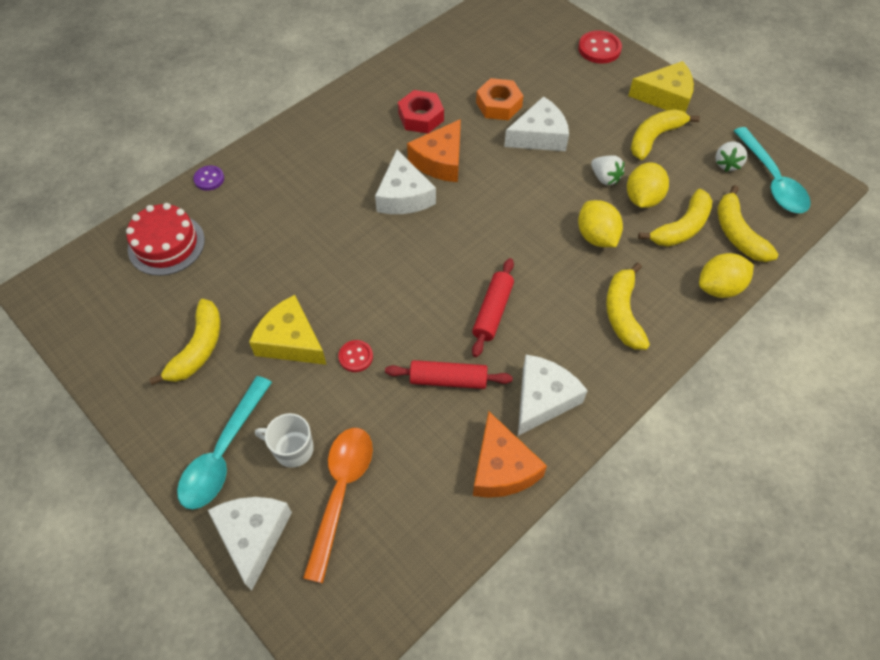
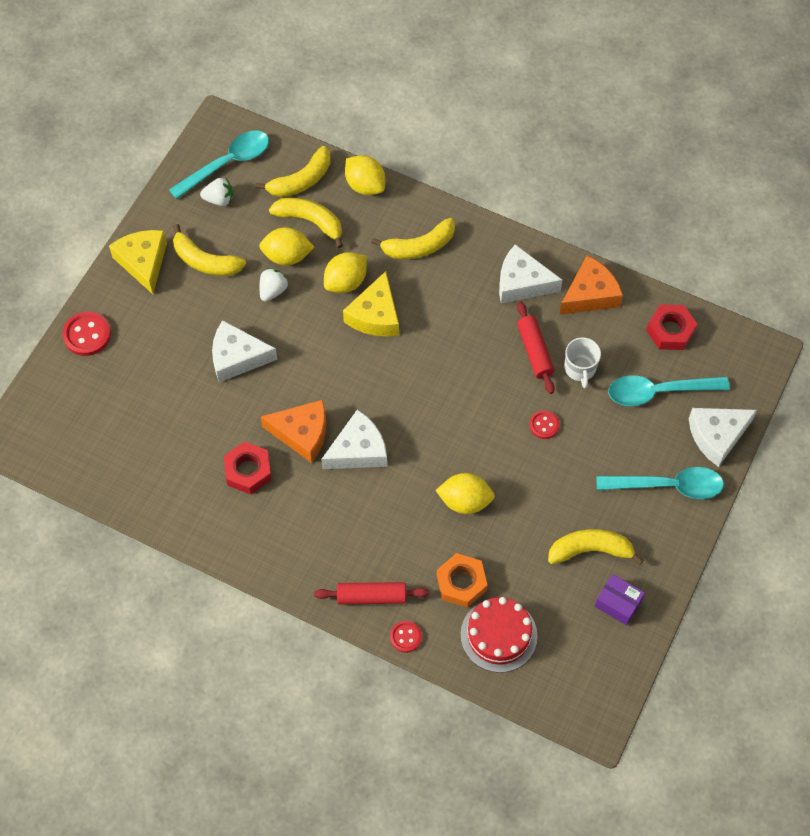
camera: 110 degrees left, 5 degrees up
(131, 352) = (618, 603): none -> purple box
(209, 179) = (405, 637): purple button -> red button
(291, 341) = (551, 480): yellow cheese -> yellow cheese (375, 315)
(292, 449) = (642, 438): white mug -> white mug (580, 369)
(309, 260) = (465, 501): none -> yellow lemon
(341, 492) = (658, 392): orange spoon -> turquoise spoon
(416, 543) = (670, 331): none -> red nut
(492, 311) = (457, 339): red rolling pin -> red rolling pin (371, 596)
(498, 105) = (205, 405): orange nut -> orange nut (461, 583)
(539, 136) = (237, 357): white cheese -> white cheese turned 45 degrees counterclockwise

